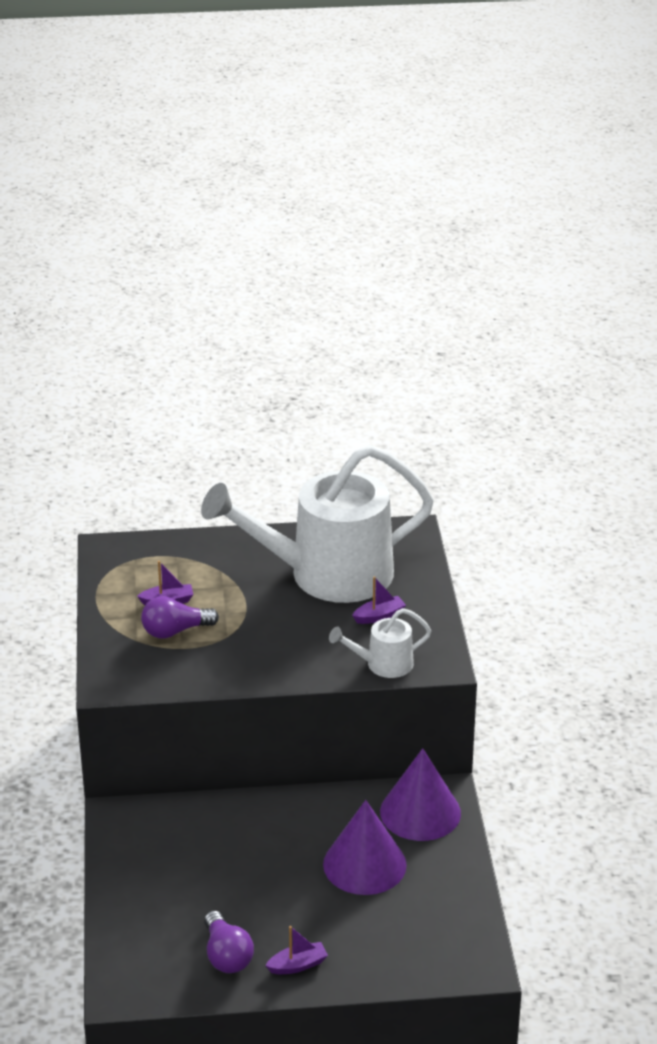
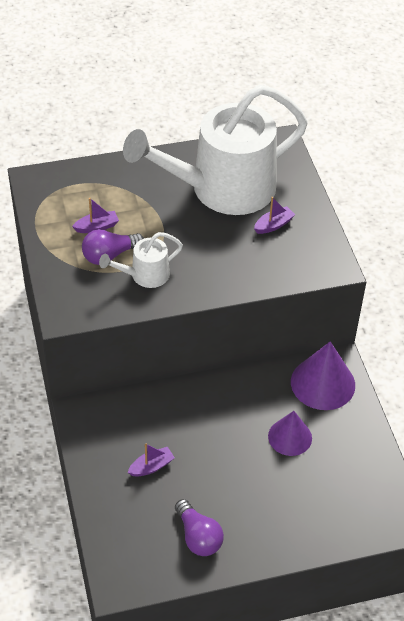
camera: 10 degrees left, 15 degrees up
(297, 965) = (257, 539): purple boat -> purple boat (151, 466)
(364, 864) = (290, 437): purple cone -> purple cone, size x0.66
(383, 664) = (288, 271): white watering can -> white watering can (145, 275)

